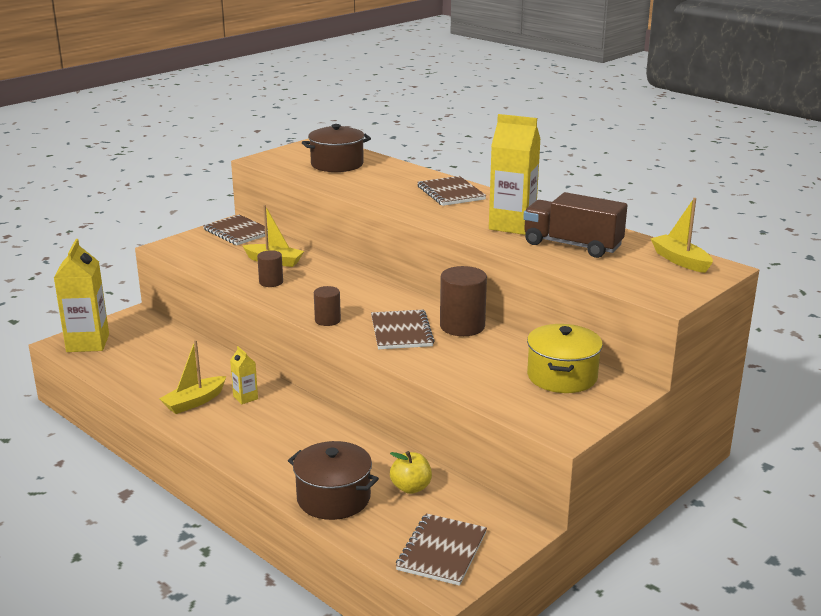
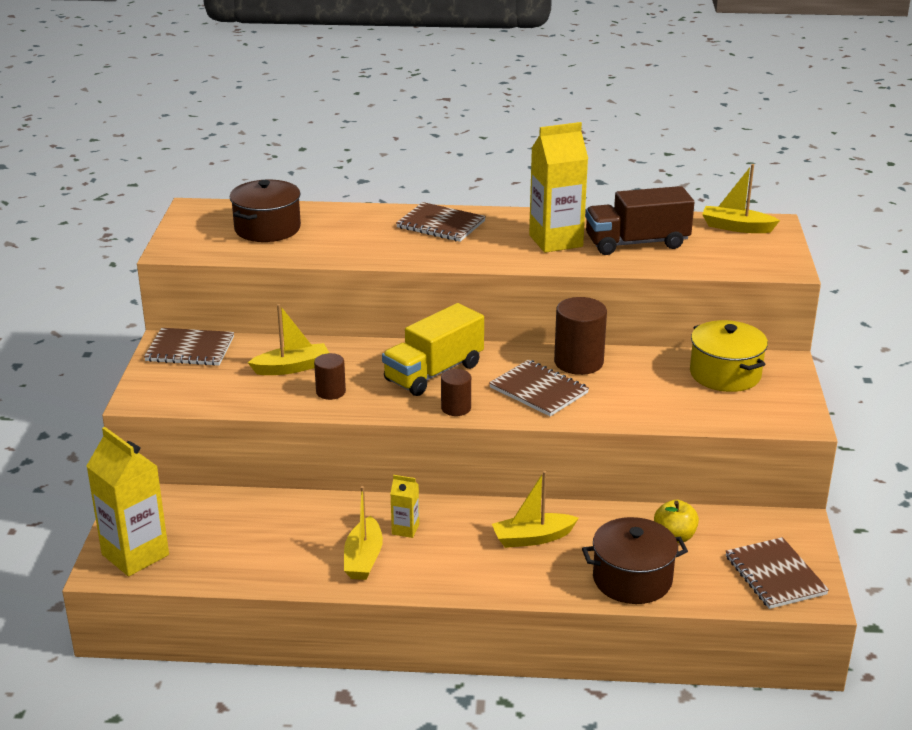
camera: 40 degrees left, 5 degrees up
(313, 440) = (532, 538): none -> yellow boat
(352, 295) = (433, 373): none -> yellow truck

